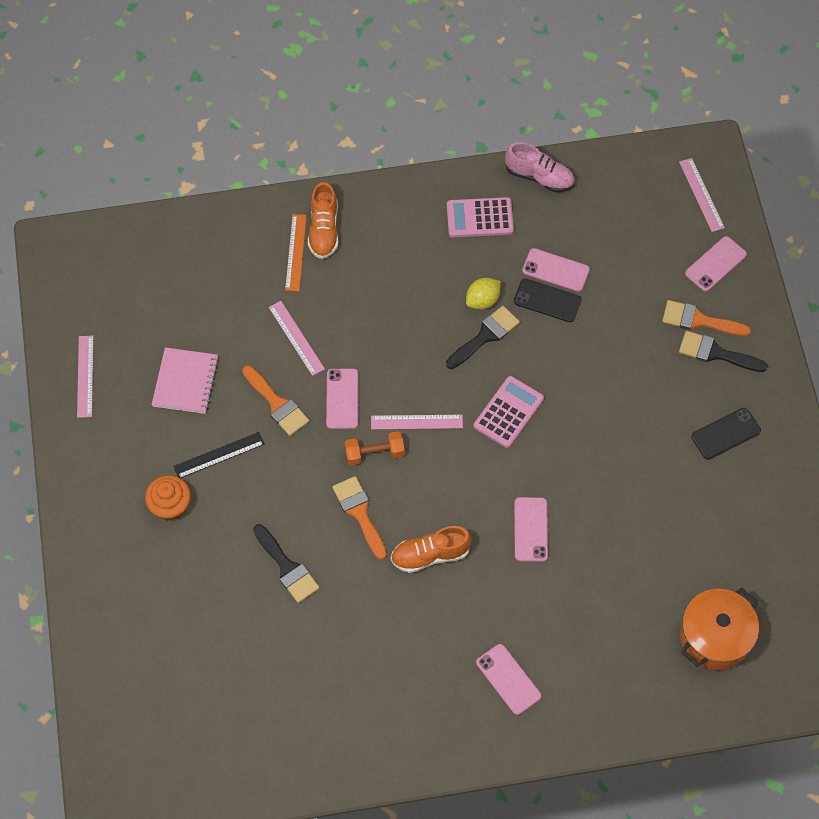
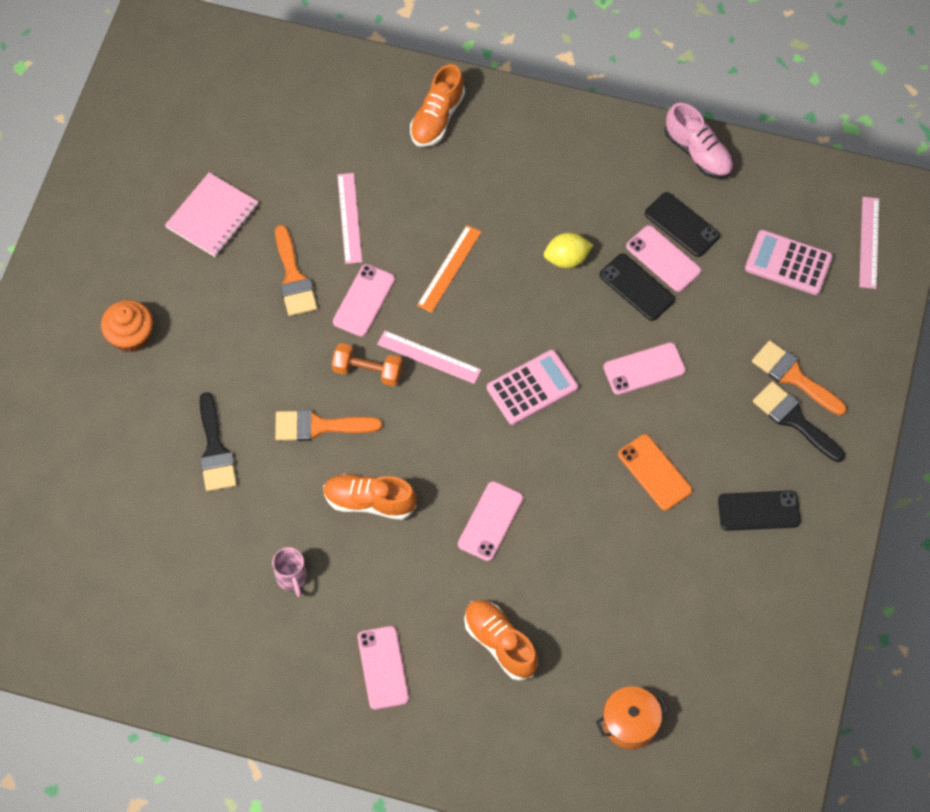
camera: 25 degrees right, 0 degrees up
(85, 376) = (115, 169): pink ruler -> none
(219, 455) = (206, 305): black ruler -> none
(296, 252) = (396, 129): orange ruler -> orange ruler (449, 268)
(359, 513) = (319, 426): orange brush -> orange brush turned 90 degrees counterclockwise
(401, 641) = (292, 578): none -> pink mug
(480, 218) = (610, 171): pink calculator -> pink calculator (788, 263)
(485, 336) = (550, 297): black brush -> none
(556, 238) = (682, 225): none -> black phone
(587, 620) = (500, 643): none -> orange shoe
(634, 438) = (654, 472): none -> orange phone
(715, 264) = (845, 323): pink phone -> pink phone (644, 369)
(715, 636) = (630, 723): orange pot -> orange pot, size x0.64

